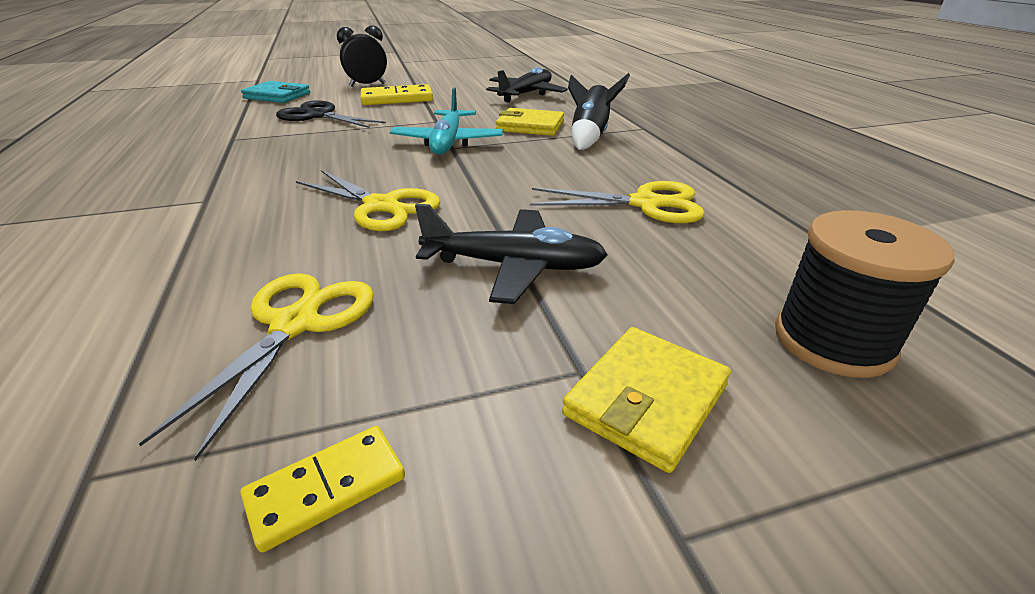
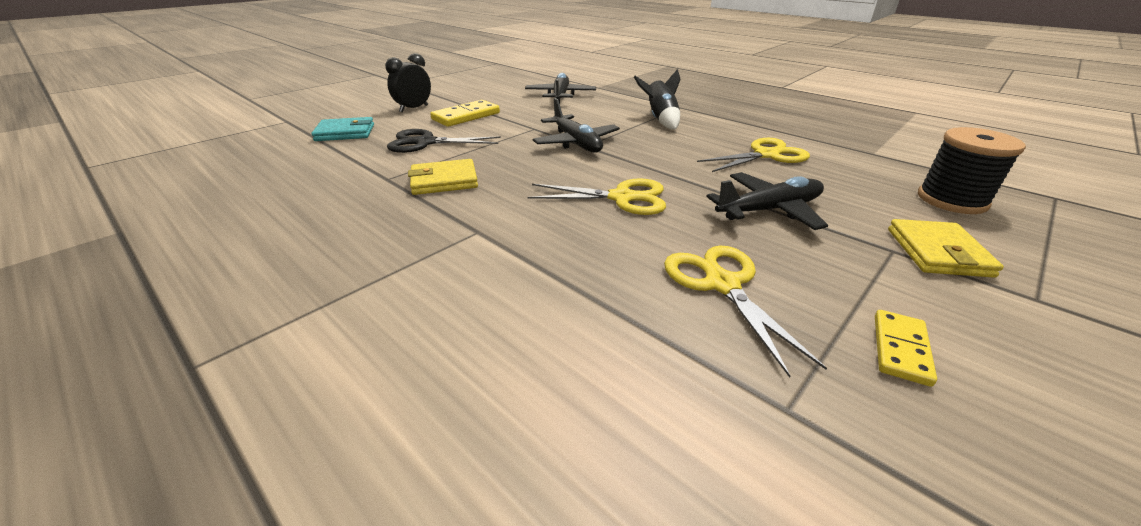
camera: 30 degrees left, 0 degrees up
(448, 142) = (576, 143): turquoise plane -> black plane
(530, 126) = (609, 119): yellow wallet -> yellow wallet (444, 181)

